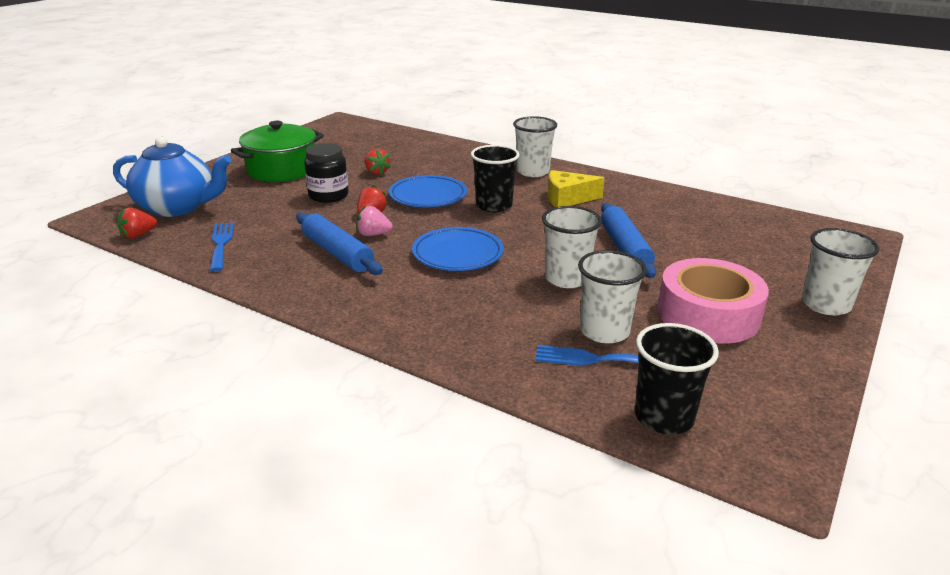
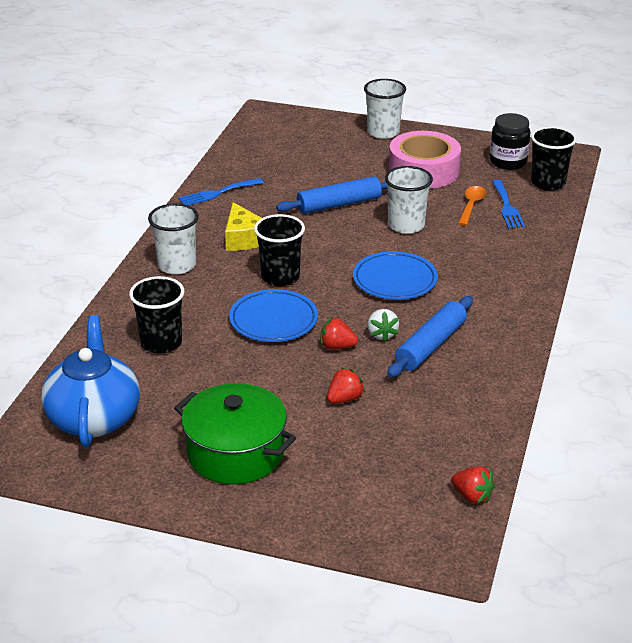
camera: 105 degrees left, 5 degrees up
(178, 207) = (388, 498): blue teapot -> blue teapot (94, 418)
(221, 244) = (455, 425): blue fork -> blue fork (217, 193)
(328, 196) = (302, 389): black jar -> black jar (508, 162)
(373, 234) = (382, 334): pink strawberry -> white strawberry
(377, 172) = (216, 372): red strawberry -> red strawberry (344, 399)
(427, 160) = (161, 343): none -> black cup
(604, 331) = (471, 206): white cup -> orange spoon

